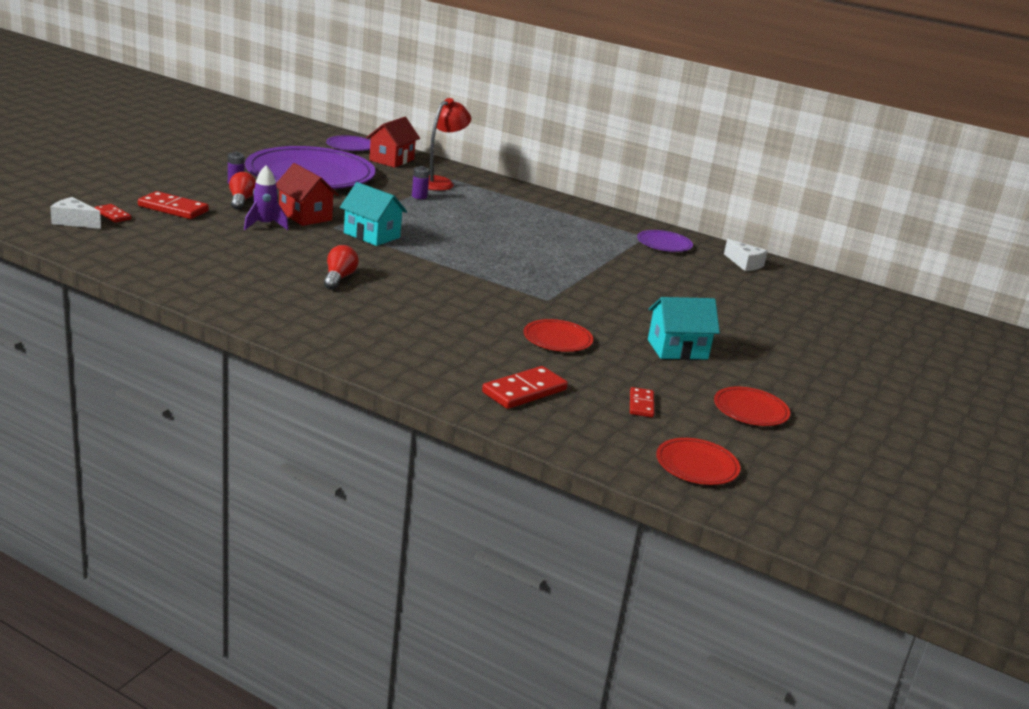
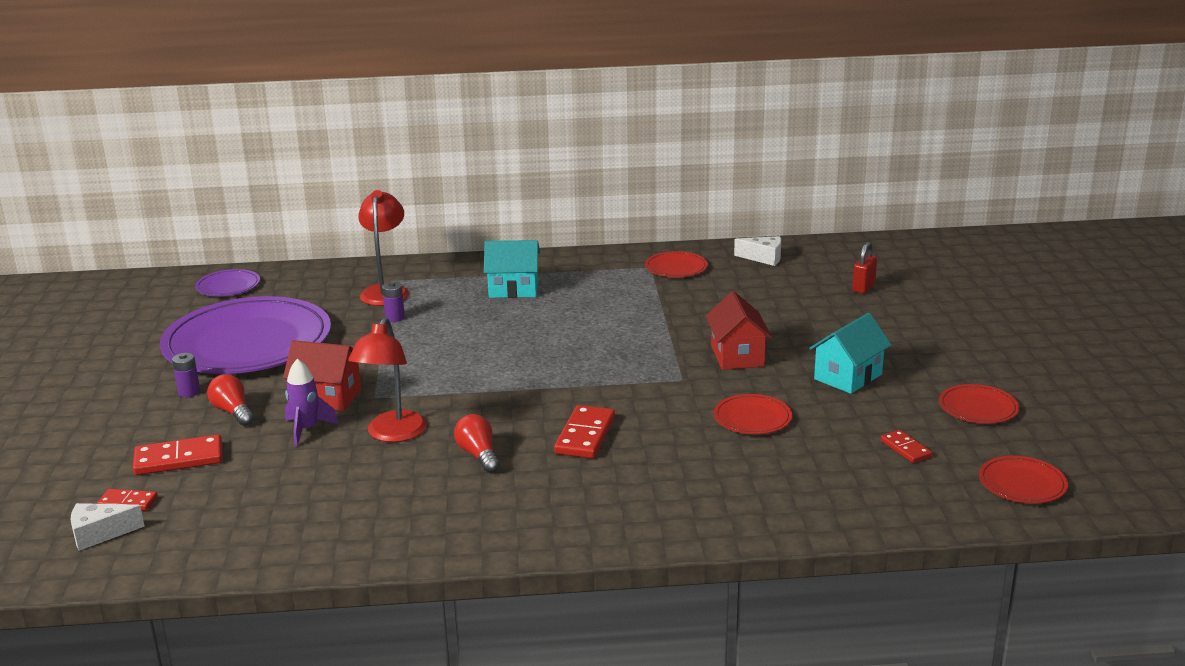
camera: 30 degrees left, 0 degrees up
(308, 247) = (392, 434): none -> red lamp
(372, 235) = (426, 388): turquoise house -> turquoise house (513, 289)
(391, 160) = (297, 285): red house -> red house (737, 356)
(524, 391) = (811, 488): red domino -> red domino (585, 435)
(664, 244) = (676, 268): purple plate -> red plate
(794, 309) = (863, 287): none -> red padlock

